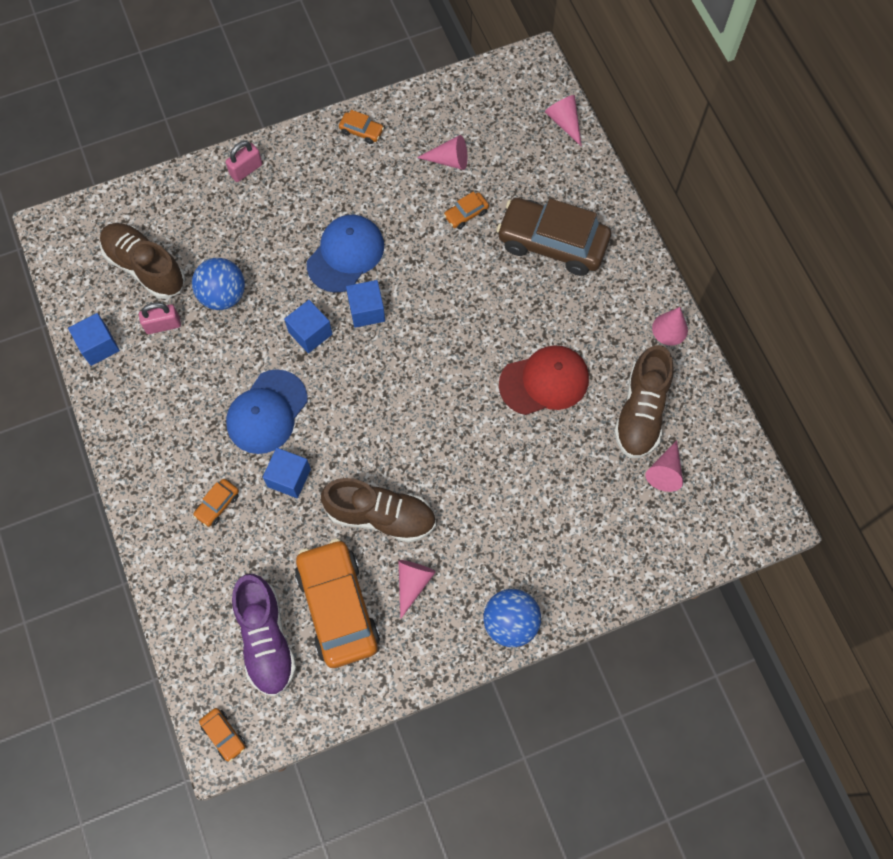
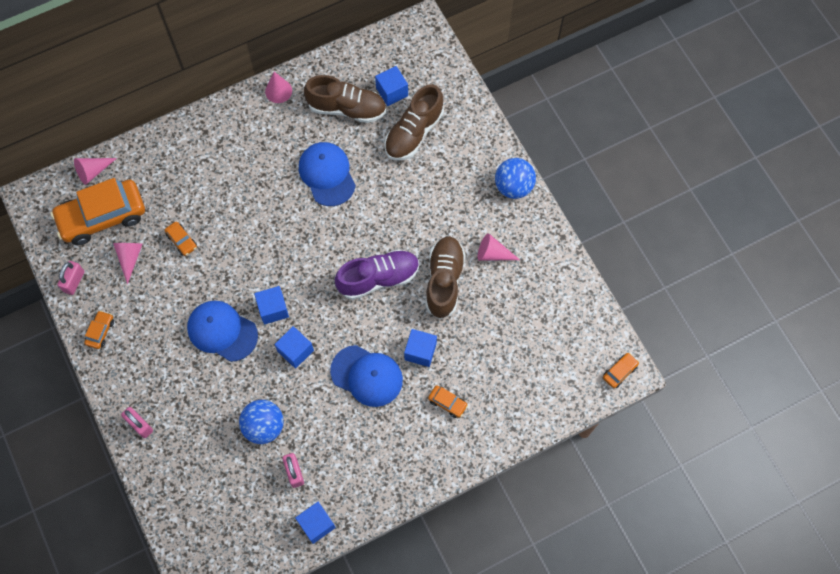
camera: 95 degrees left, 0 degrees up
(145, 267) = (239, 497): brown shoe -> brown shoe (414, 132)
(266, 639) = (547, 352): purple shoe -> purple shoe (378, 278)
(338, 607) = (516, 304): orange car -> orange car (102, 217)
(425, 105) = (74, 281): none -> pink padlock
(544, 381) = (327, 174): red cap -> blue cap
(552, 243) = (207, 175): brown car -> none
(665, 471) = (392, 92): pink cone -> blue cube

